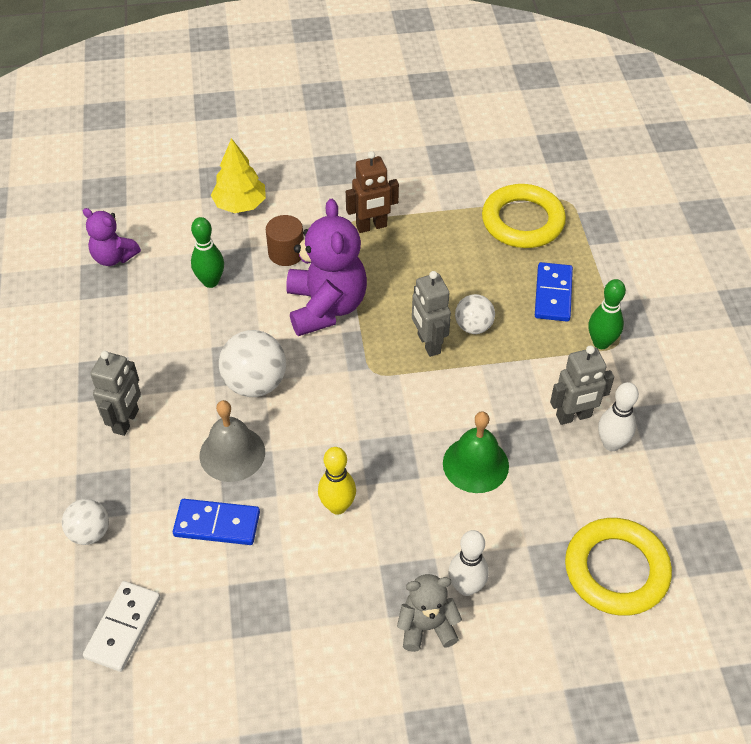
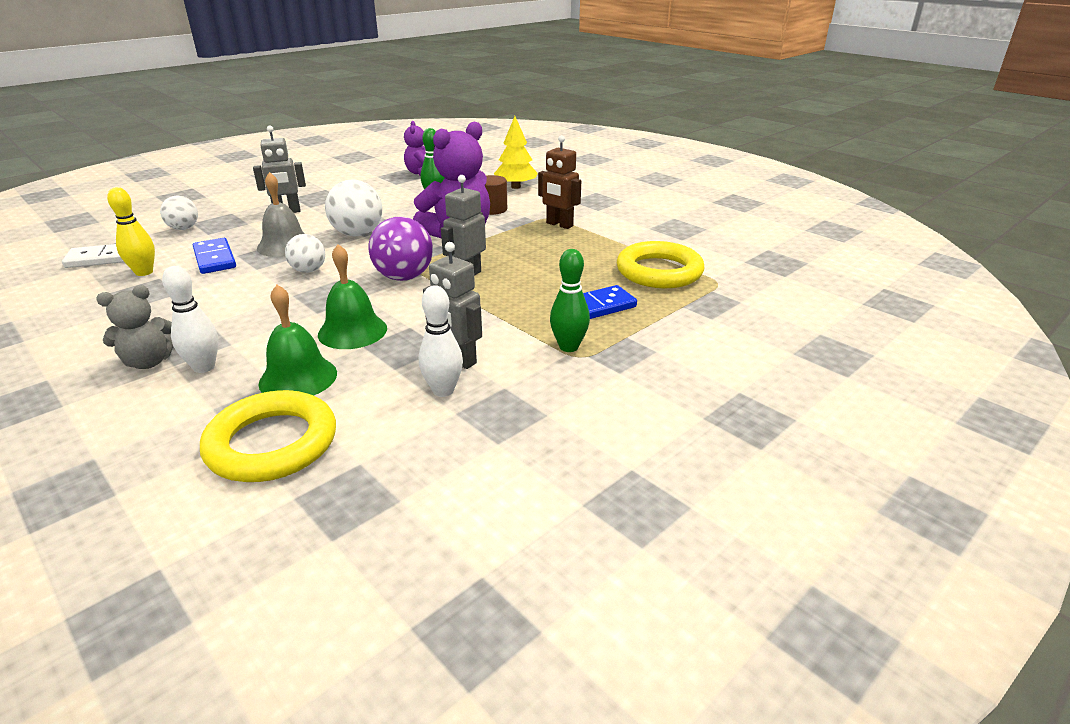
camera: 55 degrees right, 20 degrees down
(337, 506) = (261, 291): yellow bowling pin -> yellow bowling pin (144, 272)
(395, 388) = (404, 277): none -> purple ball
(427, 626) = (149, 362): grey teddy bear -> grey teddy bear turned 105 degrees clockwise
(473, 326) = (509, 286): white ball -> white ball (308, 270)
(530, 526) = (298, 378): none -> green bell

